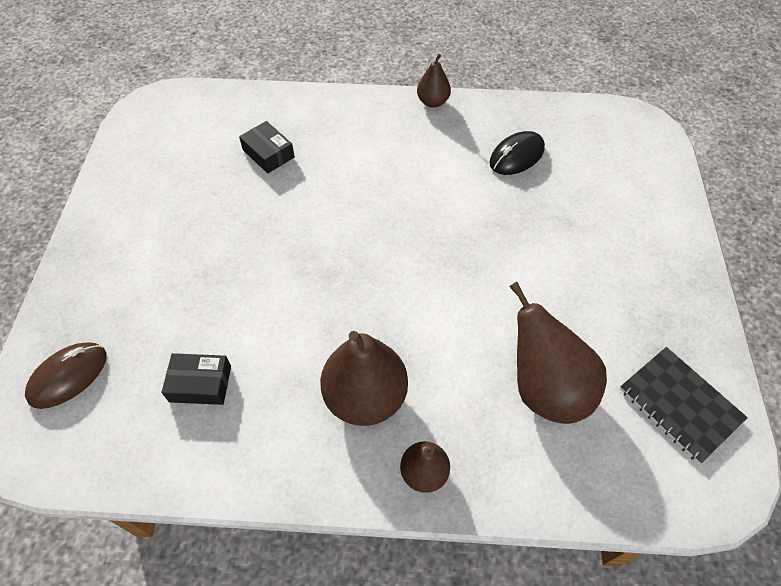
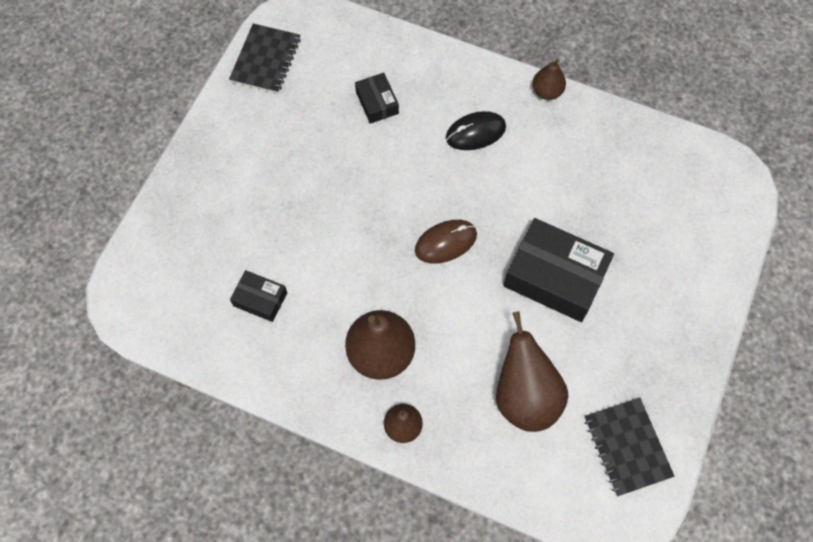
camera: 20 degrees right, 10 degrees up
(68, 376) = (165, 259): brown mouse -> brown mouse (445, 242)
(136, 146) = (266, 60): none -> black notebook
(516, 156) = (600, 175): black mouse -> black mouse (475, 132)
(518, 258) = (554, 277): none -> black box

